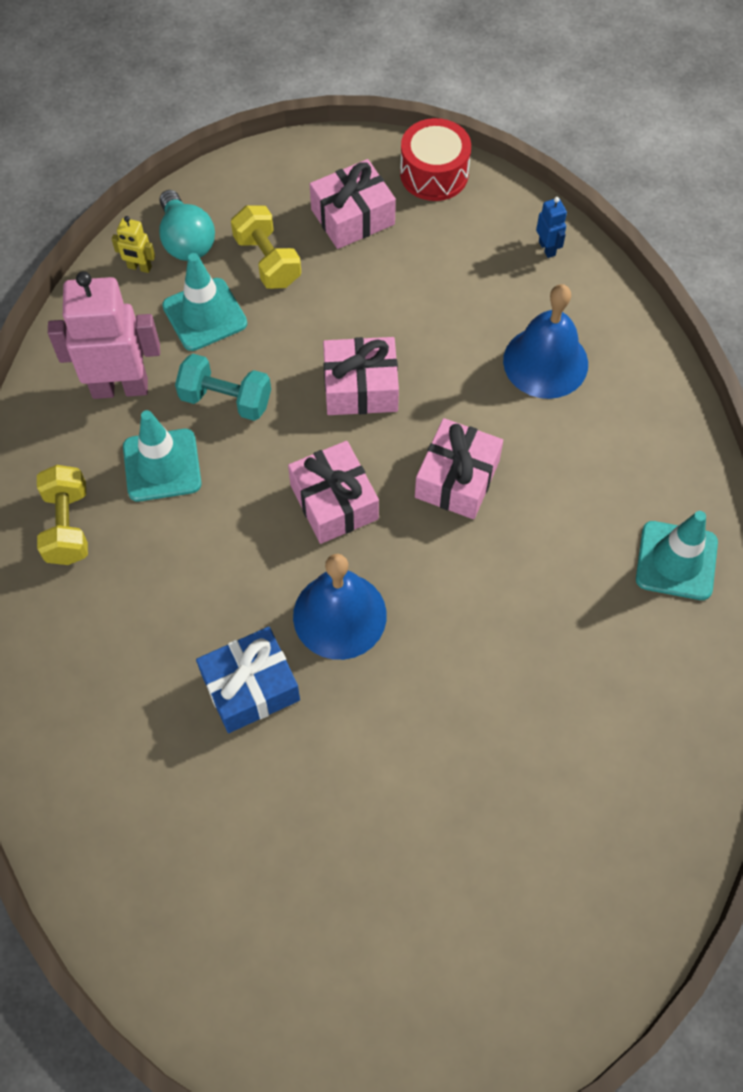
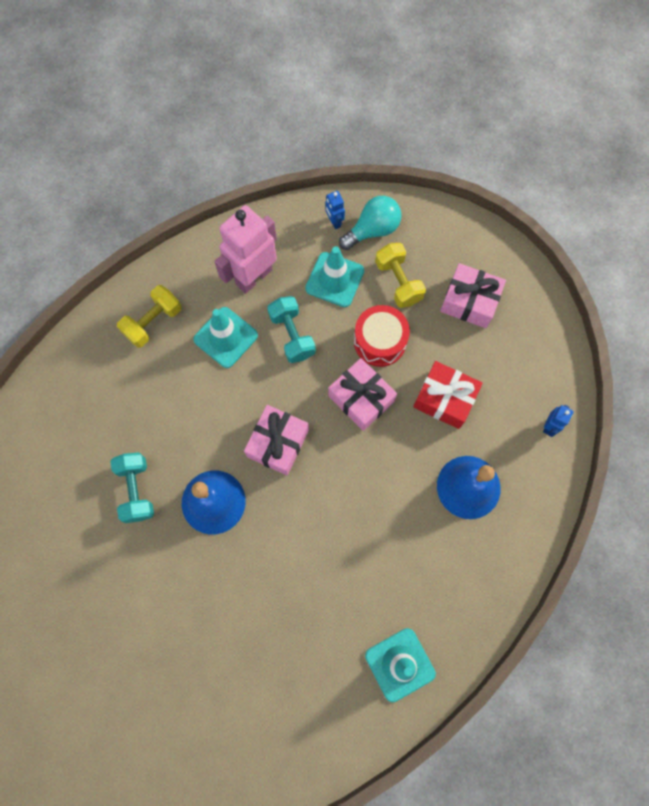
camera: 50 degrees right, 10 degrees up
(120, 387) = (253, 276): pink robot -> pink robot turned 90 degrees counterclockwise
(139, 267) = (334, 222): yellow robot -> blue robot
(186, 241) = (372, 230): turquoise light bulb -> turquoise light bulb turned 150 degrees counterclockwise
(250, 687) = (136, 490): blue gift -> turquoise dumbbell
(267, 261) = (398, 282): yellow dumbbell -> yellow dumbbell turned 45 degrees counterclockwise
(434, 174) = (542, 321): red drum -> red drum (380, 341)
(434, 314) = (444, 399): none -> red gift
(457, 479) = (348, 498): pink gift -> none

